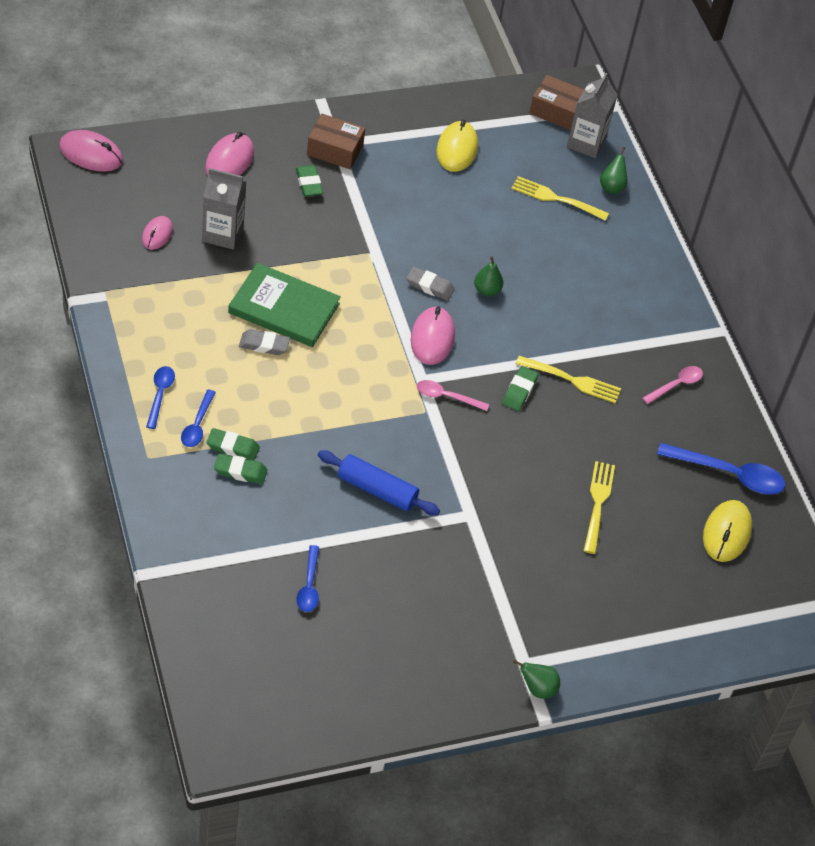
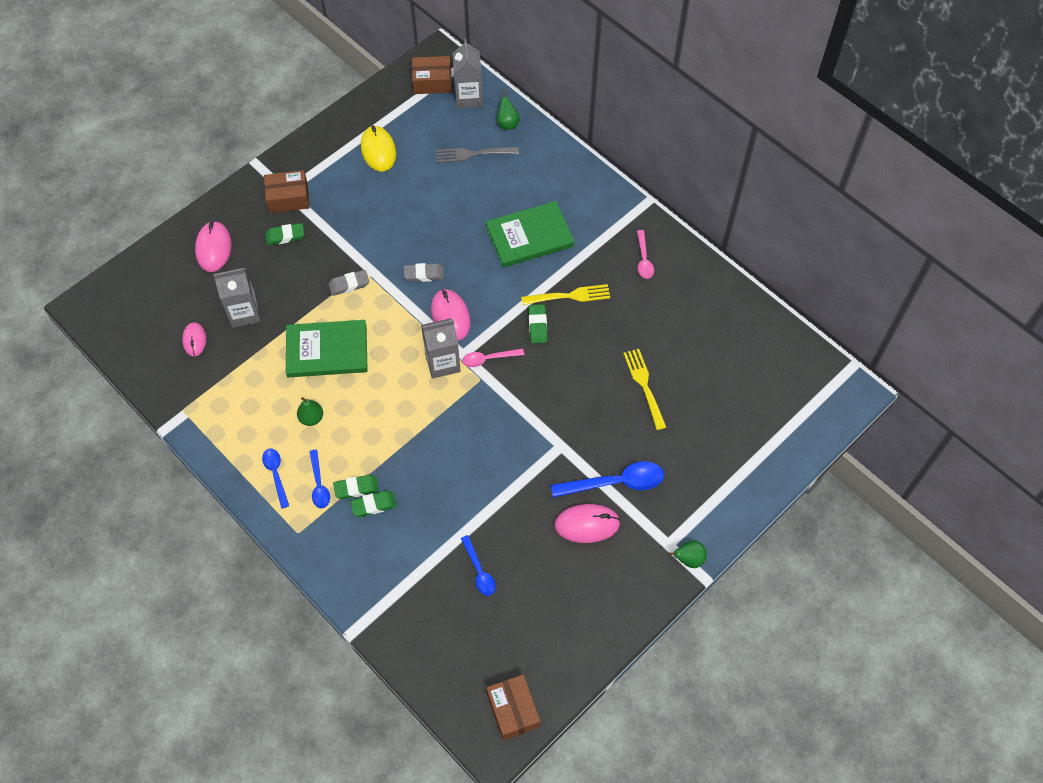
camera: 20 degrees left, 10 degrees up
(91, 154) = (102, 298): pink mouse -> pink mouse (587, 524)
(261, 729) = (513, 710): none -> brown box
(264, 345) = (330, 389): grey eraser -> grey eraser (349, 284)
(309, 183) = (285, 236): green eraser -> green eraser turned 60 degrees counterclockwise
(377, 490) = (482, 463): blue rolling pin -> none
(396, 377) = (442, 363): none -> grey carton
(487, 290) = (467, 255): green pear -> green pear (311, 418)
(556, 198) = (474, 154): yellow fork -> grey fork
(565, 304) = (529, 236): none -> green book
(676, 385) = (643, 260): pink spoon -> pink spoon turned 150 degrees clockwise
(726, 533) = (745, 359): yellow mouse -> none
(729, 474) = (720, 311): blue spoon -> blue spoon (616, 483)

